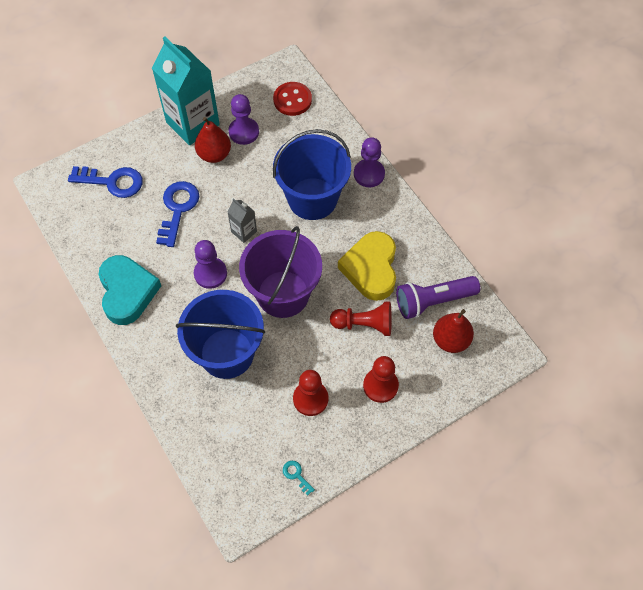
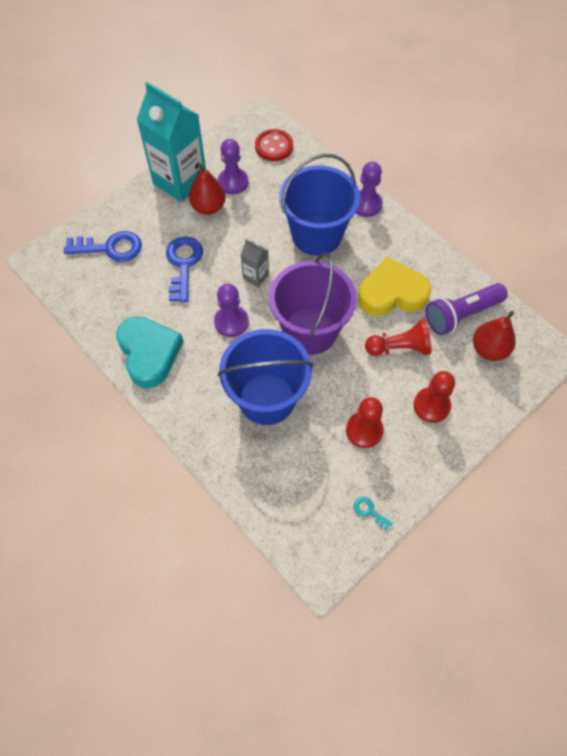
camera: 10 degrees left, 0 degrees up
(371, 269) = (391, 293): yellow heart -> yellow heart turned 90 degrees clockwise

